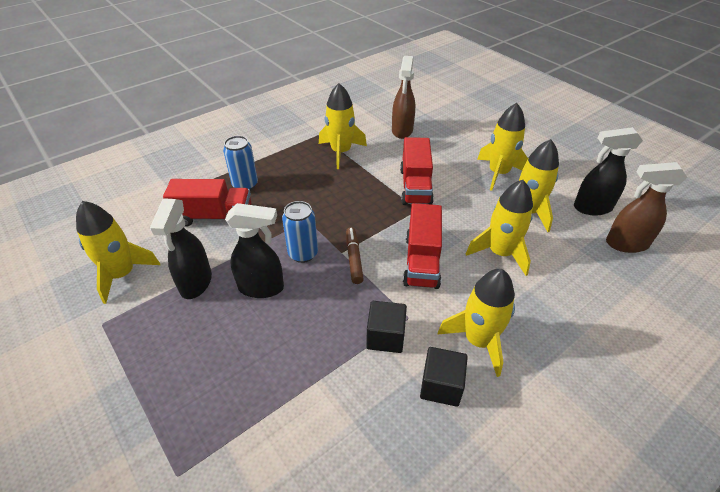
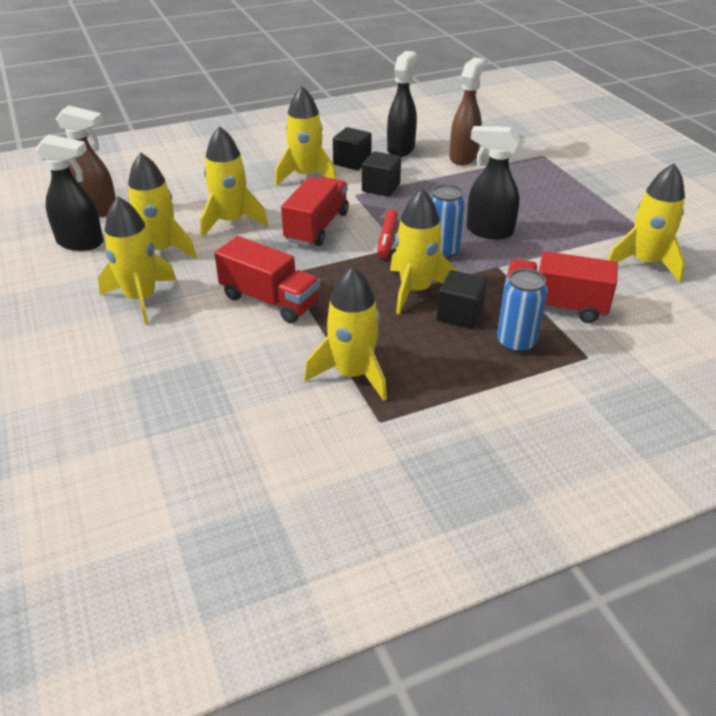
camera: 165 degrees left, 5 degrees down
(196, 283) = (559, 244): black spray bottle -> black spray bottle (401, 149)
(283, 198) = (460, 315): none -> black cube
(317, 211) = (415, 290): none -> yellow rocket
(354, 258) = (387, 239): brown marker -> red marker
(402, 131) = (223, 399): brown spray bottle -> brown spray bottle (463, 157)
(415, 186) = (270, 300): red truck -> red truck turned 105 degrees clockwise

